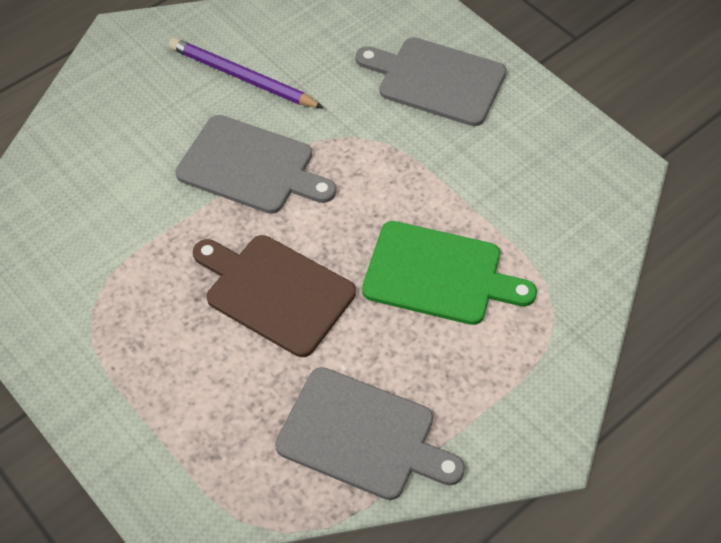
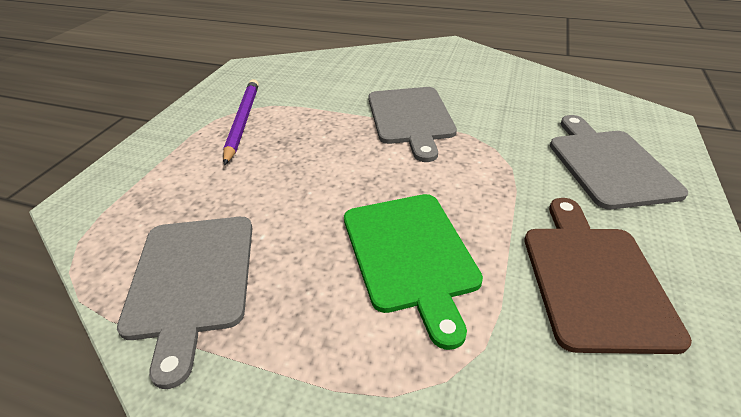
camera: 60 degrees right, 15 degrees down
(242, 78) = (478, 87): purple pencil -> purple pencil (242, 121)
(275, 292) = (311, 170): brown cutting board -> brown cutting board (593, 278)

